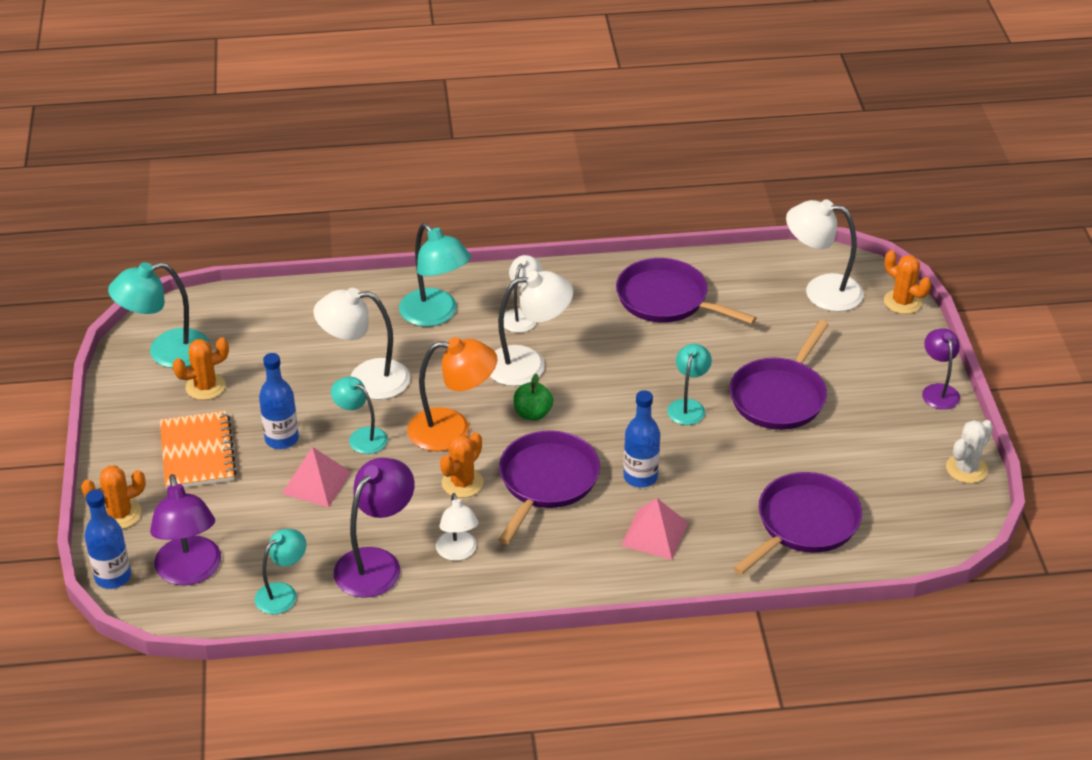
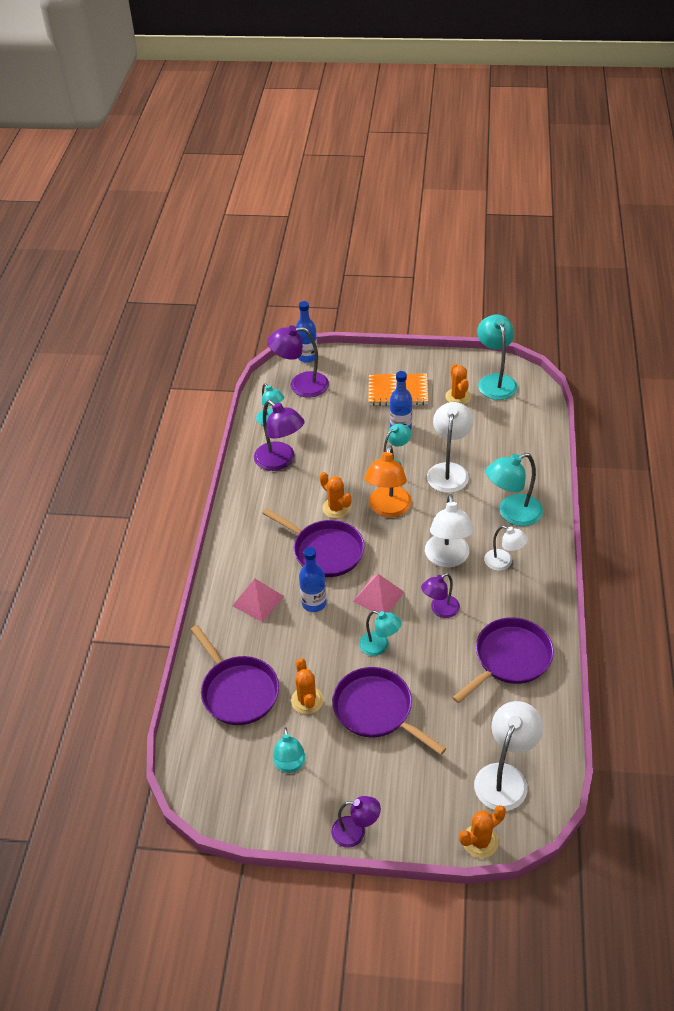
camera: 105 degrees right, 5 degrees up
(120, 514) = (355, 360): orange cactus -> orange cactus (307, 700)
(316, 483) = (357, 440): pink pyramid -> pink pyramid (378, 596)
(458, 552) = (276, 499): white lamp -> none
(532, 414) = (394, 553): green apple -> none
(614, 361) = (440, 610): none -> purple lamp
(884, 456) = (290, 765): none -> turquoise lamp
(966, 469) = (259, 822): white cactus -> none

